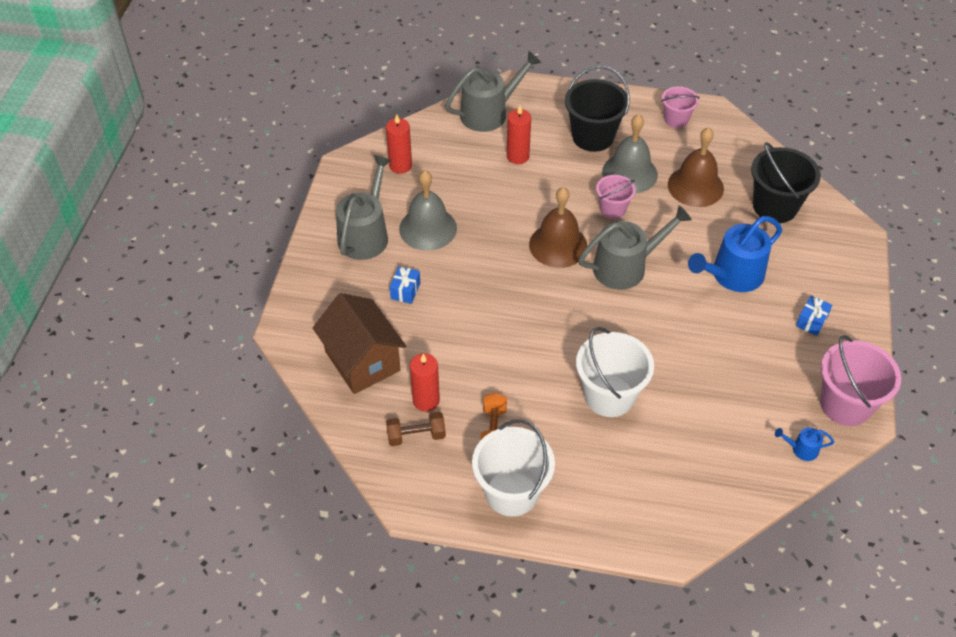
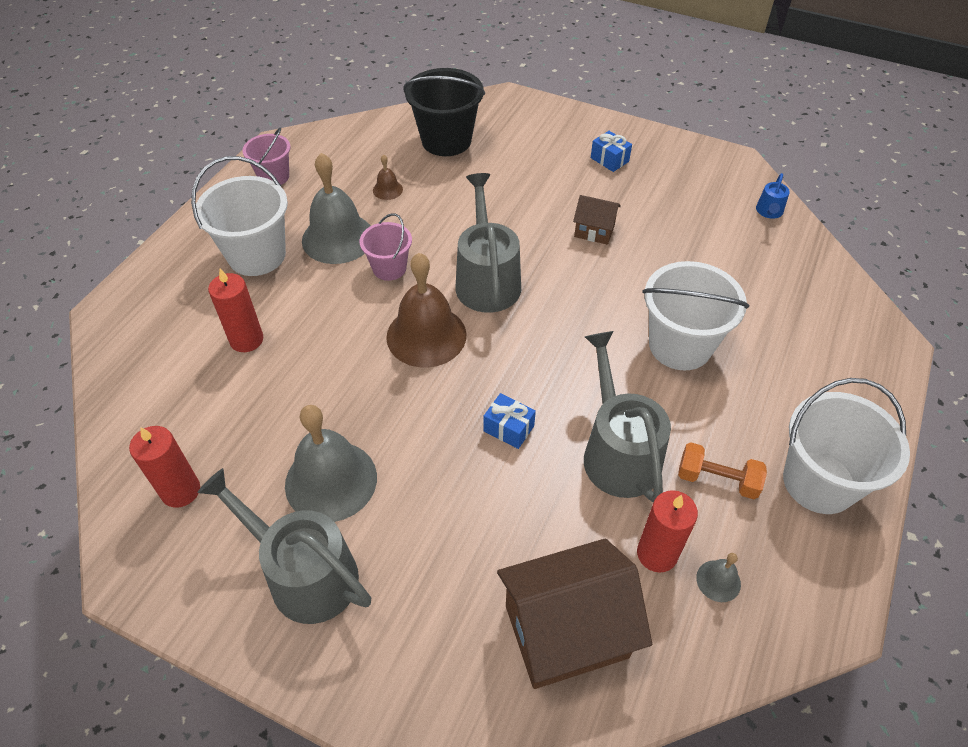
camera: 75 degrees left, 0 degrees up
(405, 291) = (444, 538): blue gift -> blue gift (508, 428)
(416, 435) = (718, 581): brown dumbbell -> grey bell
(489, 113) = (142, 352): grey watering can -> grey watering can (618, 452)
(593, 137) = (257, 255): black bucket -> white bucket
(695, 186) = (387, 189): brown bell -> brown bell, size x0.44
(712, 324) = (594, 231): none -> brown house
(732, 275) = (530, 197): blue watering can -> none
(845, 404) = (717, 167): pink bucket -> none

